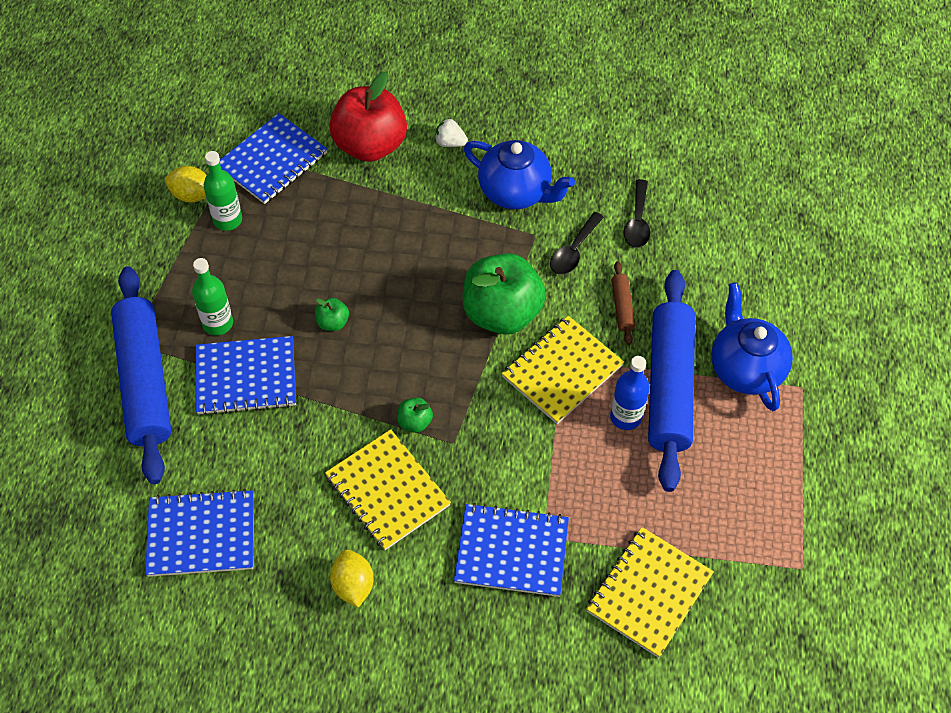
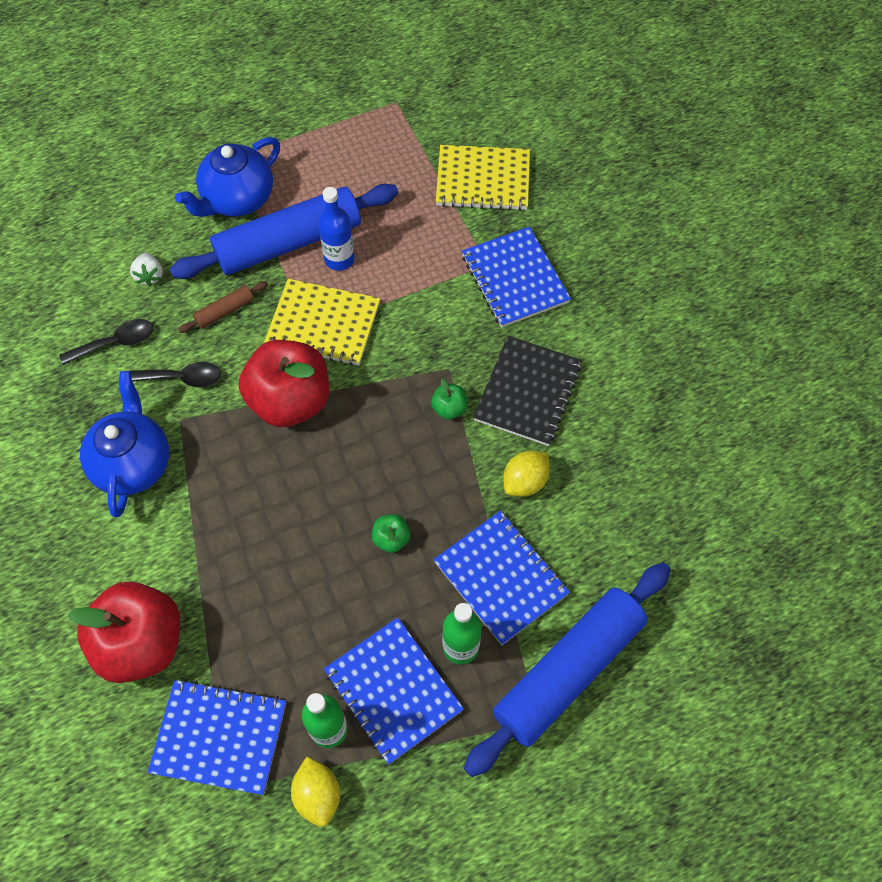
camera: 120 degrees left, 5 degrees up
(201, 535) = (671, 510): blue notebook -> blue notebook (393, 691)
(353, 585) = (624, 370): yellow lemon -> yellow lemon (525, 482)
(387, 491) = (527, 392): yellow notebook -> black notebook
(450, 143) = (96, 562): white strawberry -> white strawberry (149, 276)
(501, 313) = (290, 401): green apple -> red apple

